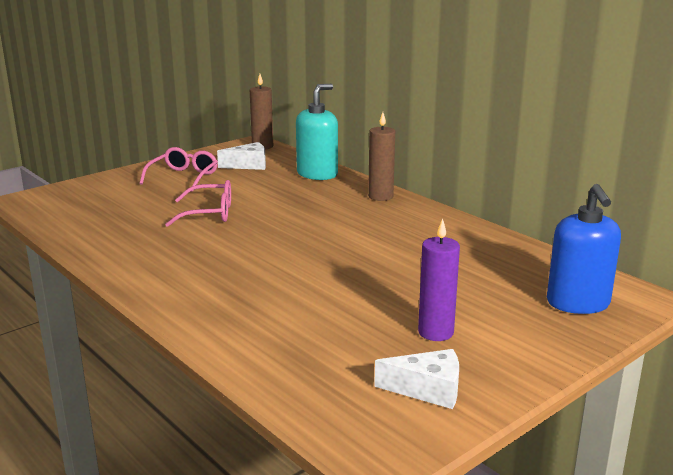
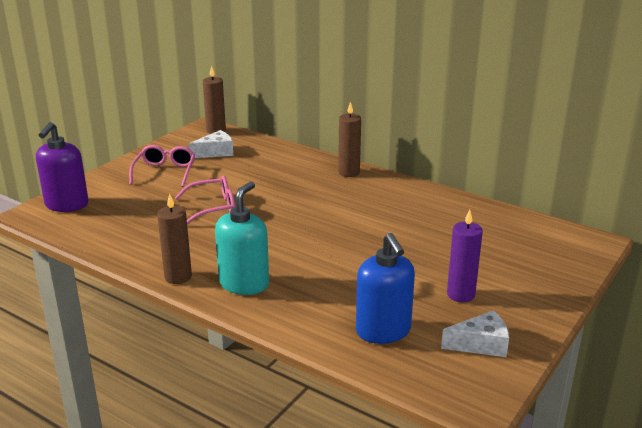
camera: 15 degrees left, 5 degrees up
(65, 195) = (66, 205): none -> purple soap dispenser
(125, 272) = (178, 277): none -> brown candle
(317, 174) = (282, 155): turquoise soap dispenser -> turquoise soap dispenser (244, 283)
(578, 303) = (550, 253): blue soap dispenser -> blue soap dispenser (383, 331)

